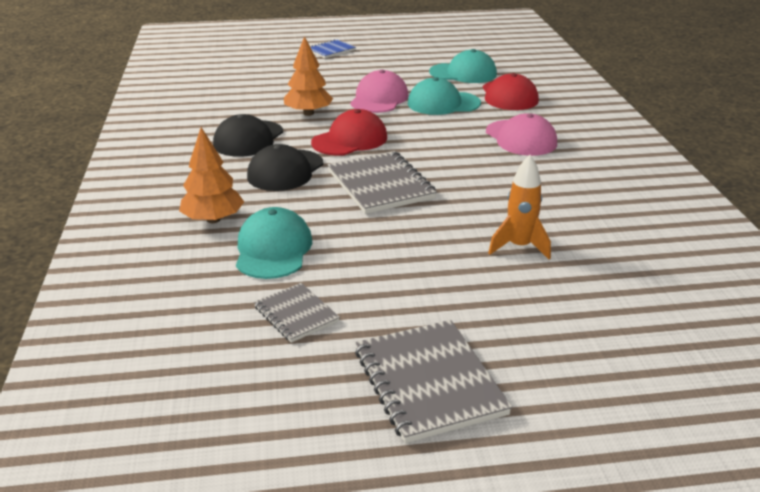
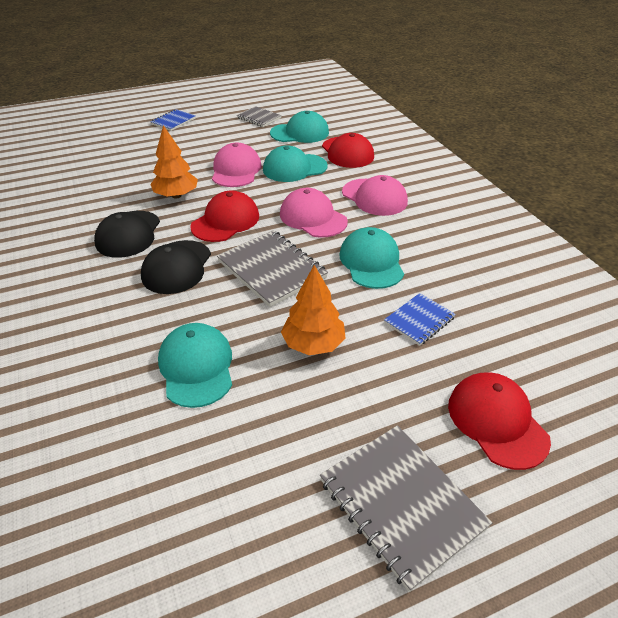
camera: 15 degrees left, 10 degrees up
(213, 219) = (124, 340): orange tree -> orange tree (313, 344)
(296, 314) = (246, 446): grey notebook -> grey notebook (259, 118)
(443, 148) = (313, 218): none -> pink cap
(490, 192) = (371, 262): none -> turquoise cap
(519, 247) = (419, 320): orange rocket -> blue notebook
(562, 339) = (497, 421): none -> red cap

